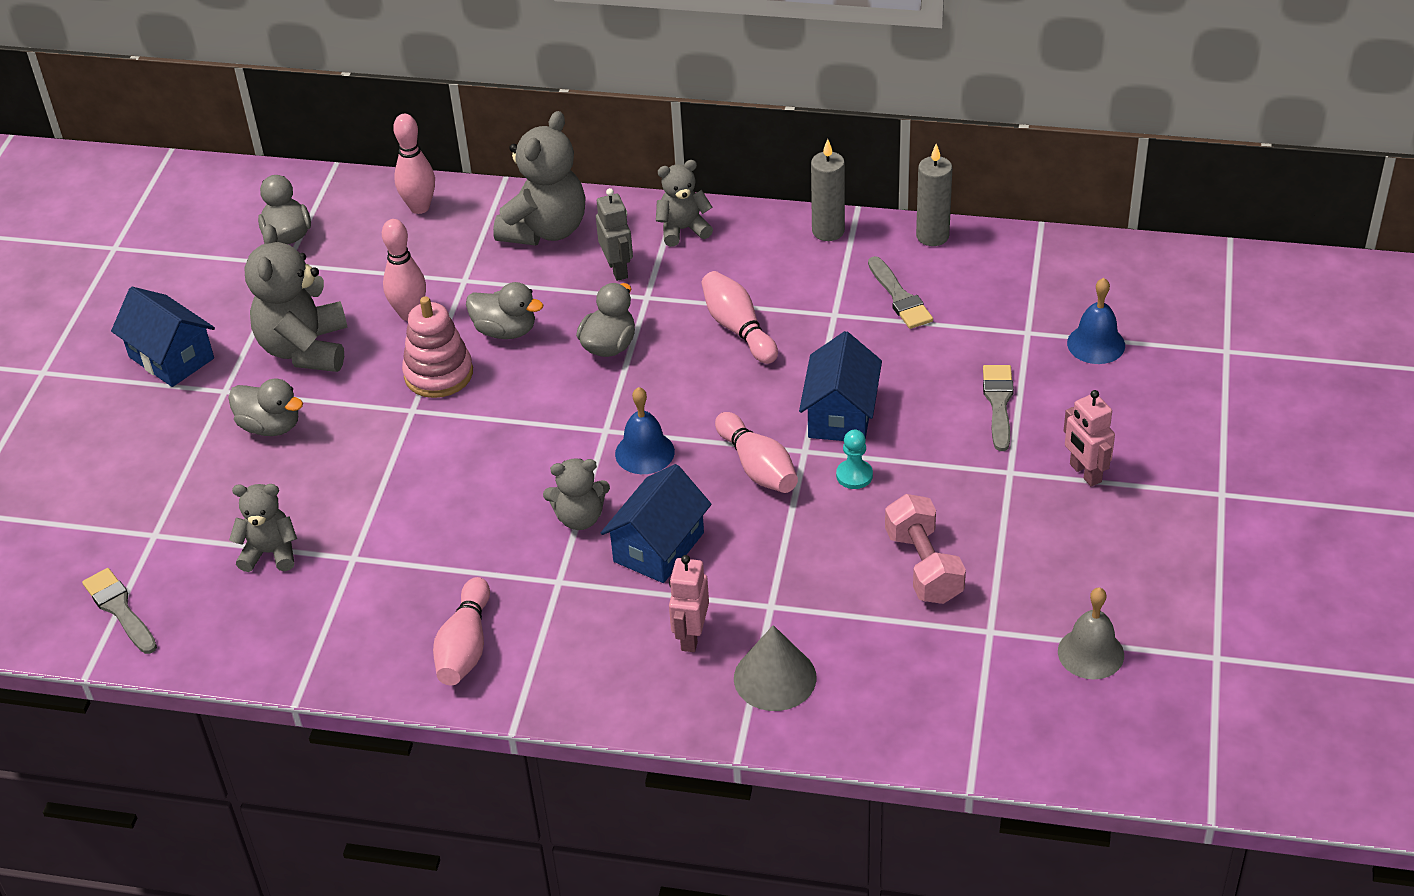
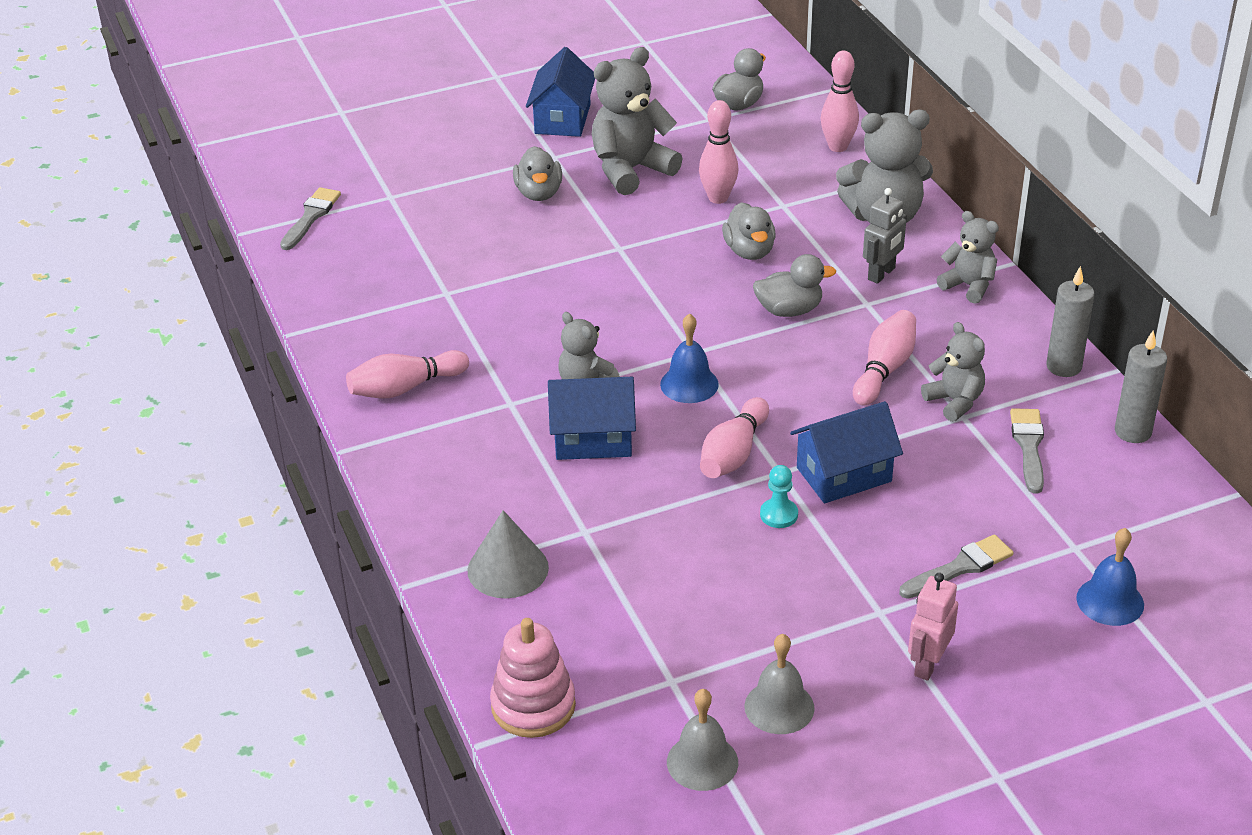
camera: 55 degrees right, 5 degrees down
(270, 553) = (417, 254): grey teddy bear -> grey teddy bear (954, 402)
(438, 374) = (669, 242): pink stacking toy -> pink stacking toy (533, 706)
(691, 636) = (512, 501): pink robot -> none
(900, 297) = (1028, 446): grey brush -> grey brush turned 150 degrees clockwise
(923, 566) = (711, 605): pink dumbbell -> none
(1066, 579) = (779, 707): none -> grey bell

